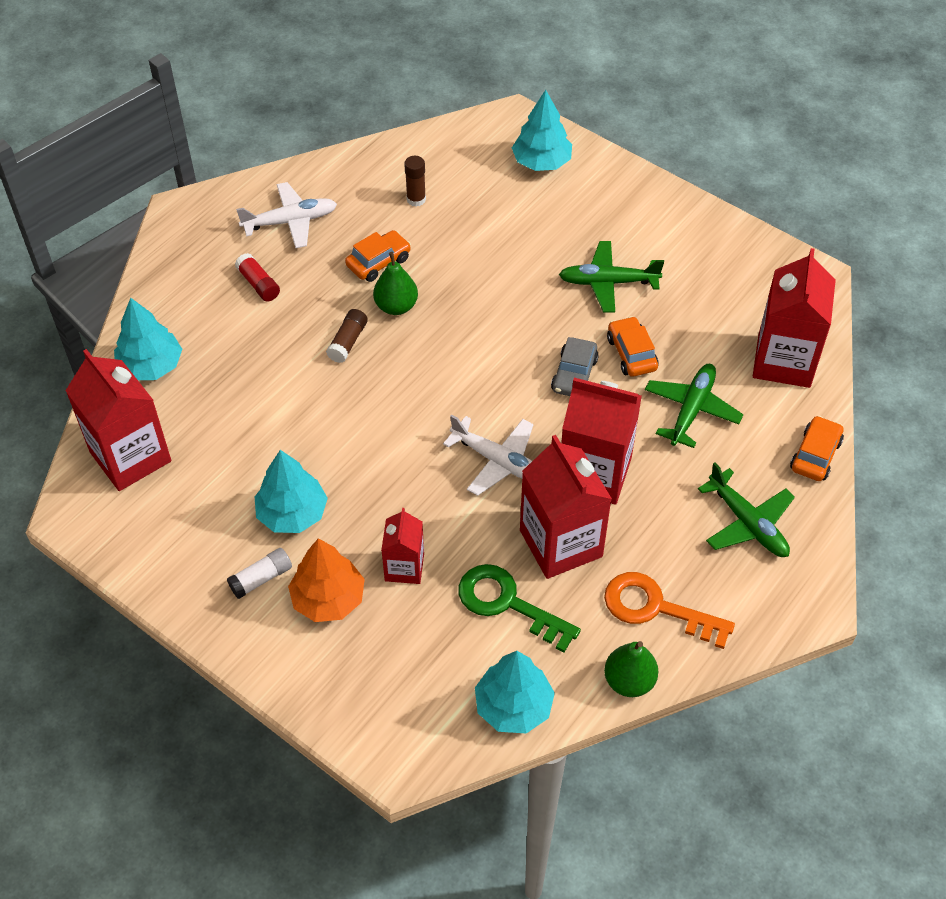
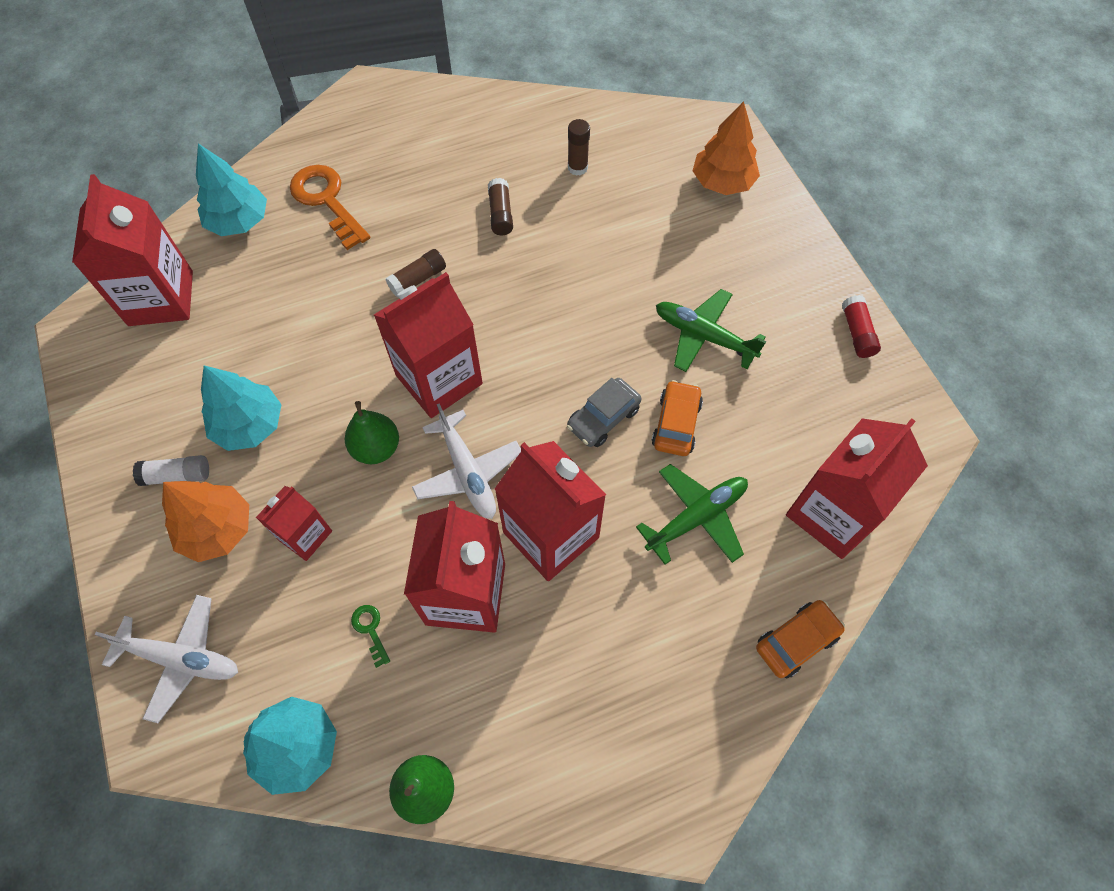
camera: 30 degrees right, 10 degrees up
(258, 284) = (382, 187): red glue stick -> red glue stick (857, 333)
(290, 221) = (451, 140): white plane -> white plane (181, 659)
(378, 262) = (500, 214): orange car -> brown glue stick
(396, 306) = (485, 265): green pear -> green pear (376, 448)
(424, 407) = (439, 379): none -> red carton
(507, 603) = (370, 630): green key -> green key, size x0.44
(541, 162) = (722, 182): turquoise tree -> orange tree
(656, 608) = (509, 722): orange key -> orange key (326, 201)
(747, 523) = (669, 680): green plane -> none

